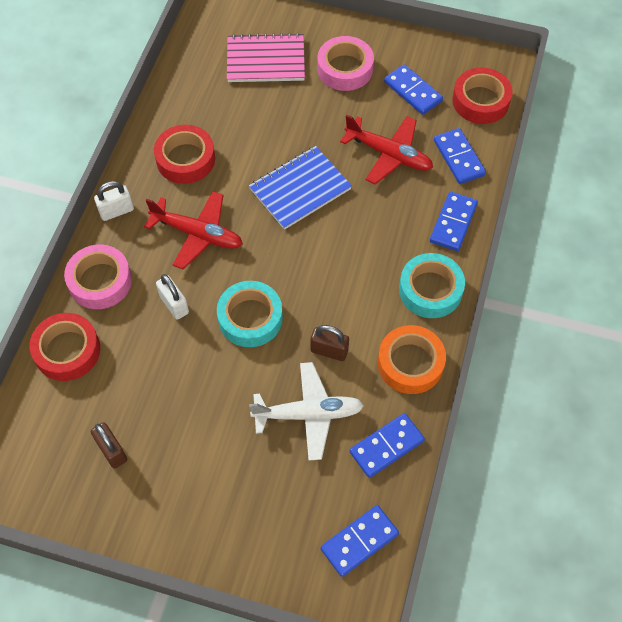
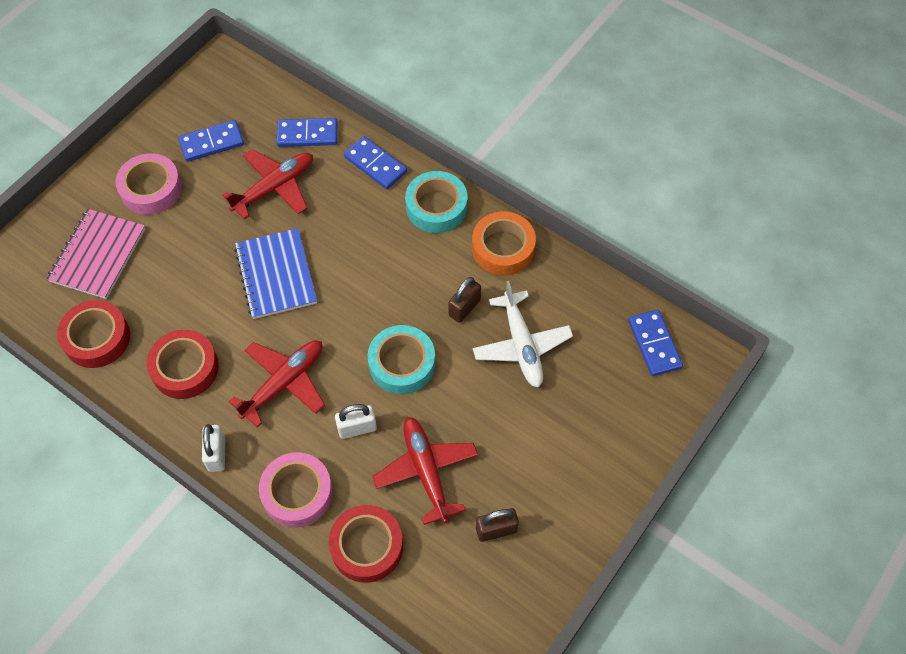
camera: 70 degrees left, 0 degrees up
(151, 373) = (426, 471): none -> red plane
(308, 414) = (521, 345): white plane -> white plane turned 150 degrees clockwise
(386, 446) = (575, 294): blue domino -> none
(480, 101) = (253, 94): red tape -> red tape (97, 338)

